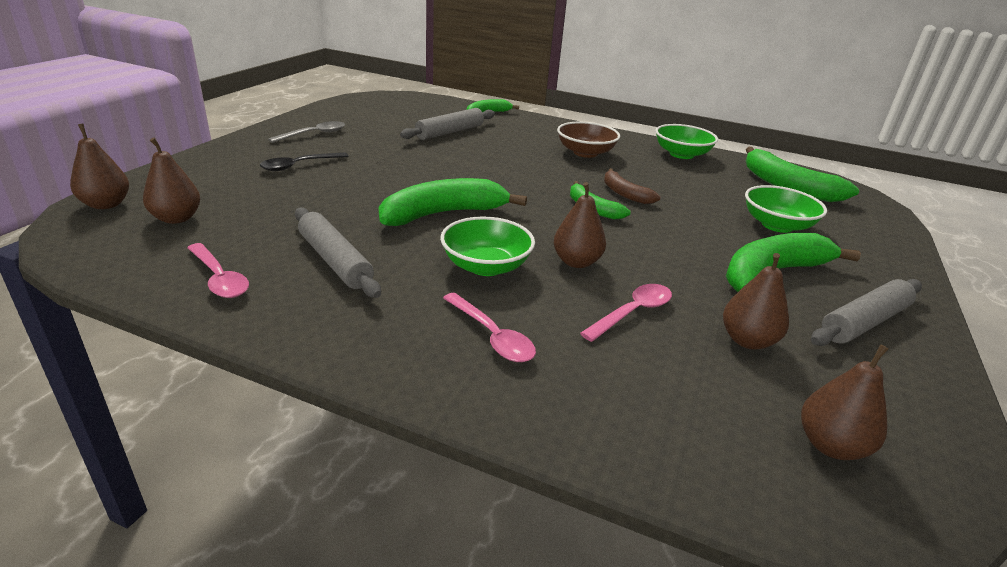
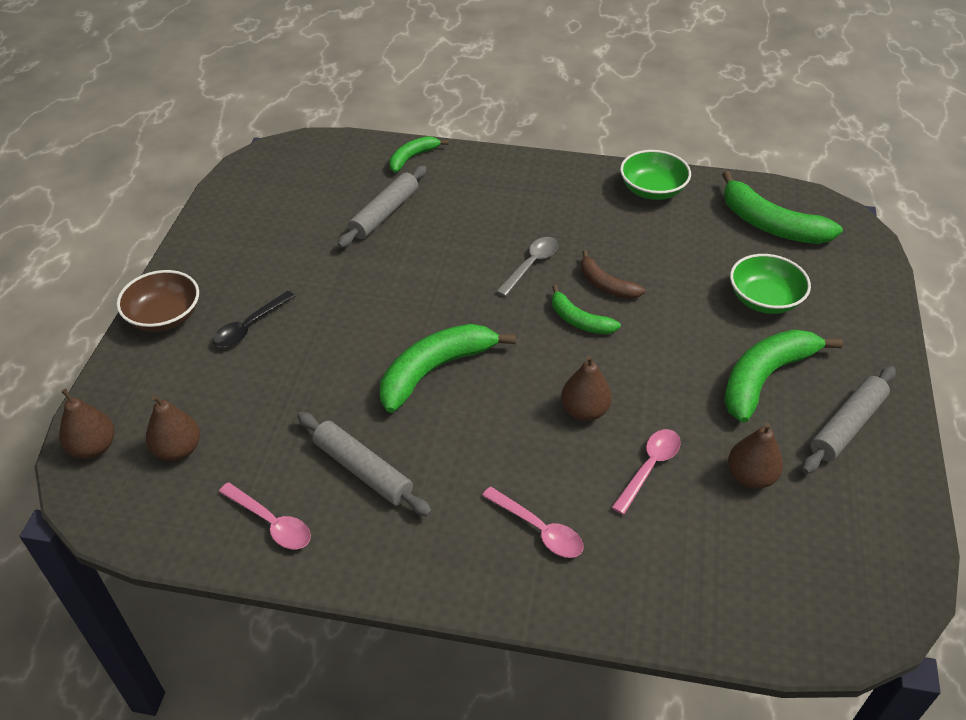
camera: 10 degrees left, 15 degrees up
(314, 134) = (234, 260): grey spoon -> grey spoon (531, 265)
(486, 266) = (503, 440): green bowl -> none
(585, 153) = (547, 216): brown bowl -> brown bowl (164, 317)
(830, 445) = (820, 575): brown pear -> none

